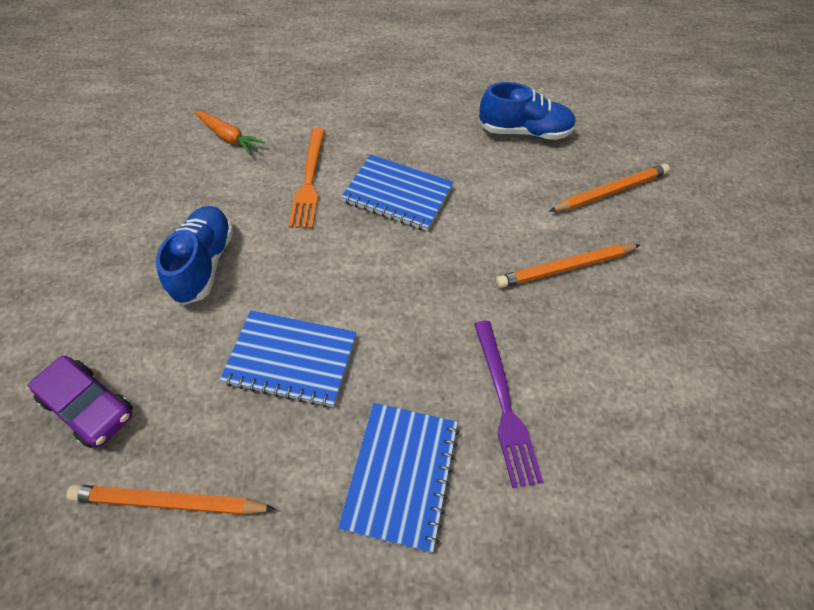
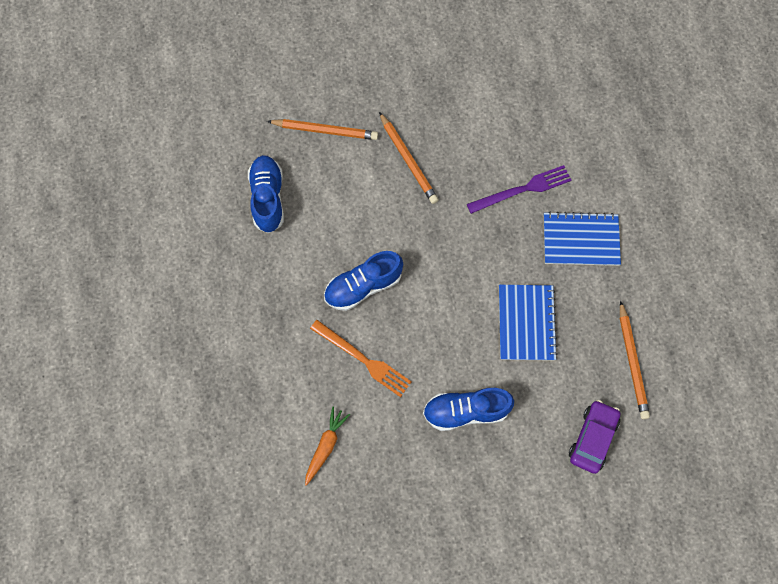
camera: 100 degrees left, 15 degrees up
(309, 181) = (363, 359): orange fork -> orange fork turned 45 degrees clockwise
(397, 194) = (363, 286): blue notebook -> blue shoe
(611, 192) = (325, 131): orange pencil -> orange pencil turned 135 degrees clockwise

